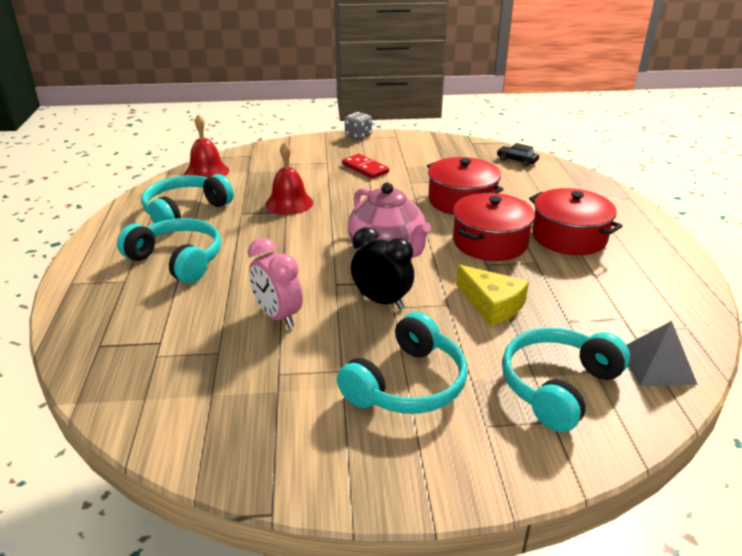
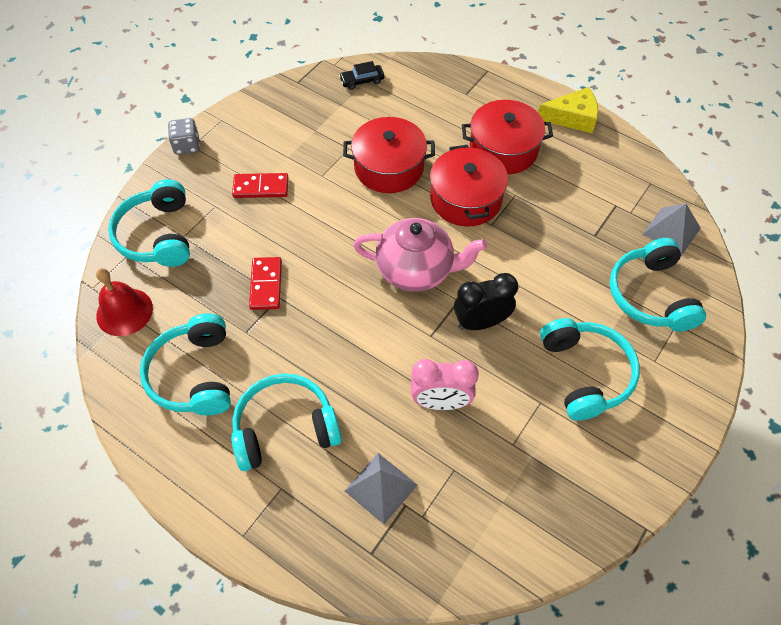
camera: 50 degrees left, 25 degrees up
(165, 323) = (381, 487): none -> grey pyramid
(277, 156) = (157, 235): none -> turquoise headphones
(289, 203) = (266, 285): red bell -> red domino
(492, 304) = (542, 261): yellow cheese -> yellow cheese (572, 118)

